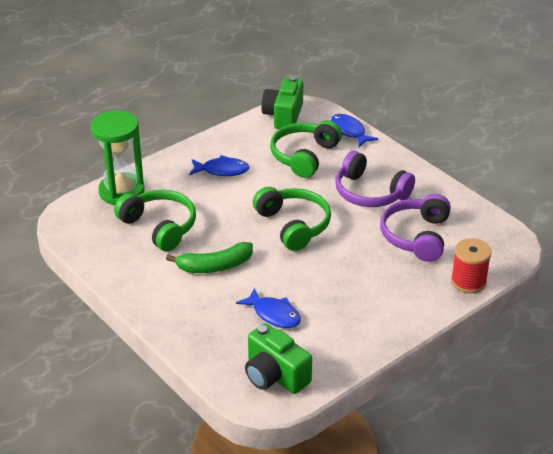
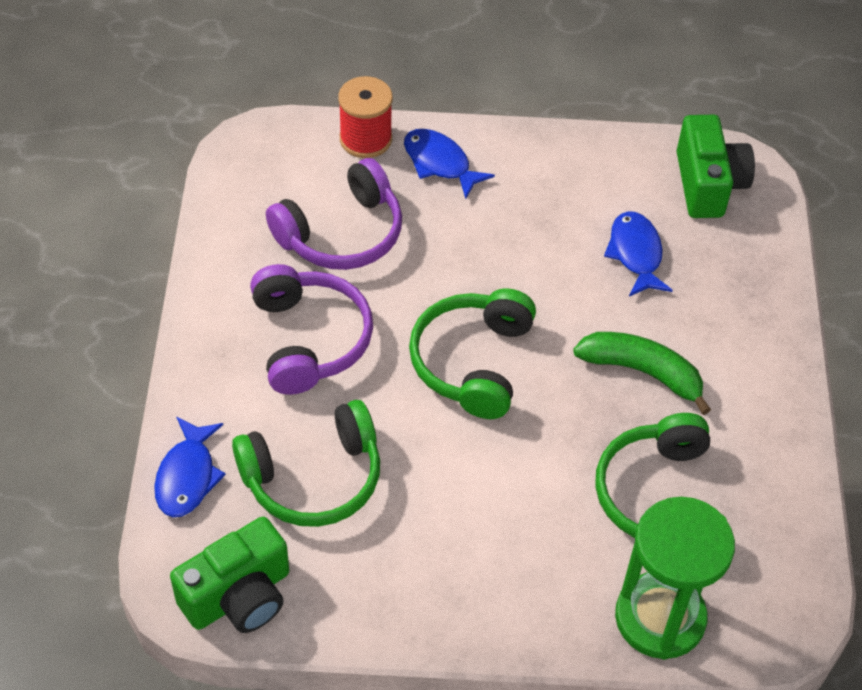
camera: 140 degrees left, 15 degrees up
(222, 170) = (465, 544): blue fish -> blue fish (440, 163)

